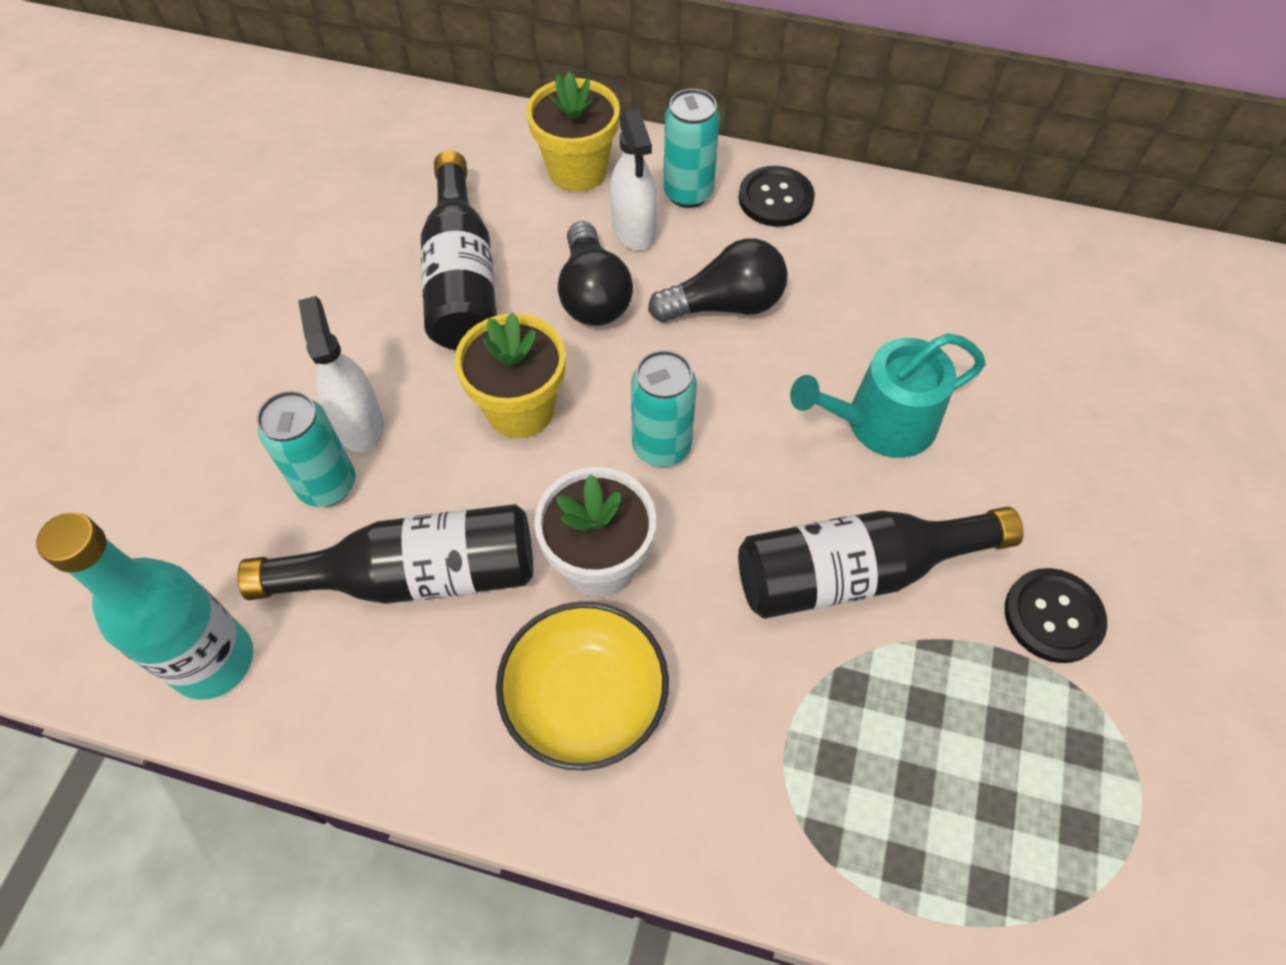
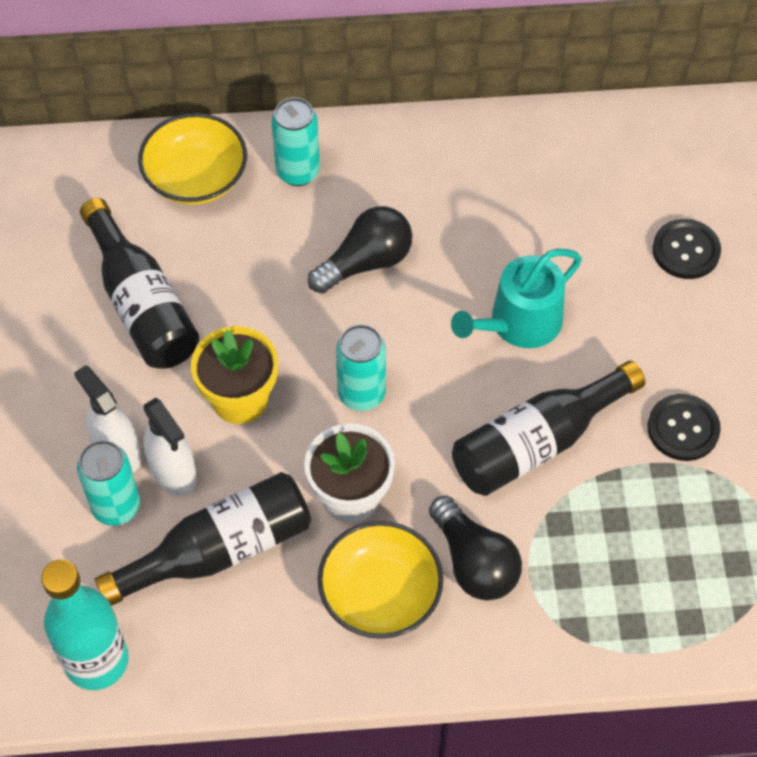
camera: 20 degrees left, 0 degrees up
(577, 170) = (196, 178): yellow flower pot -> yellow bowl
(593, 294) = (256, 286): black light bulb -> black light bulb (474, 562)
(634, 229) = (266, 218): white spray bottle -> white spray bottle (173, 472)
(775, 198) = (372, 155): black button -> black button (686, 250)

